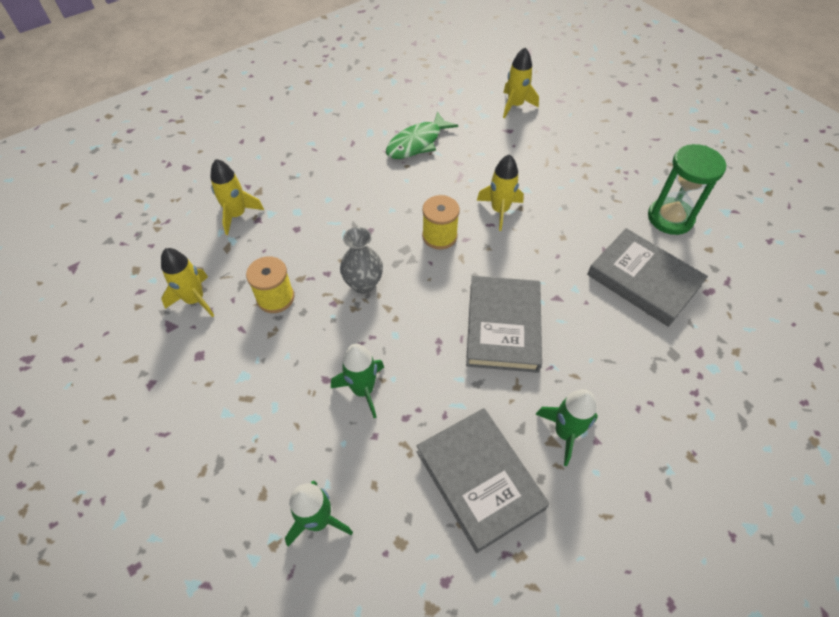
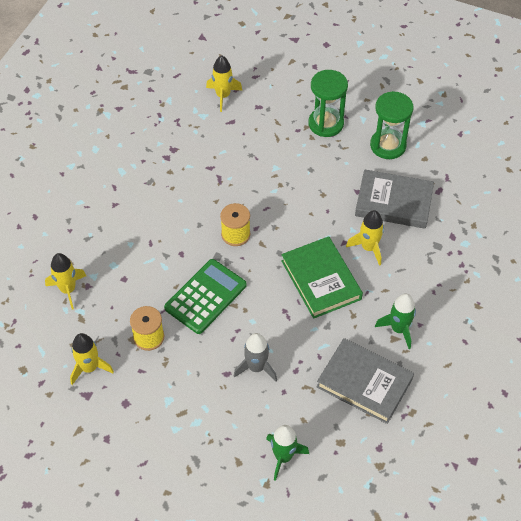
camera: 30 degrees left, 0 degrees up
(363, 284) = (205, 296): grey vase -> green calculator
(363, 390) = (256, 367): green rocket -> grey rocket
(417, 143) = (167, 164): green fish -> none
(499, 210) = (266, 194): yellow rocket -> yellow rocket (368, 248)
(503, 326) = (321, 280): grey book -> green book
(609, 169) = (326, 124): none -> green hourglass

